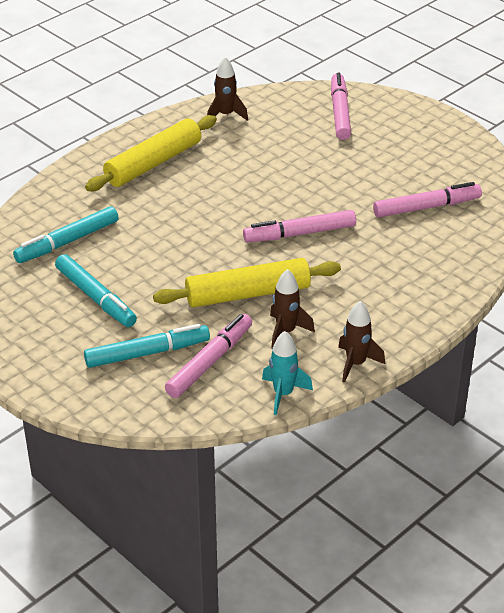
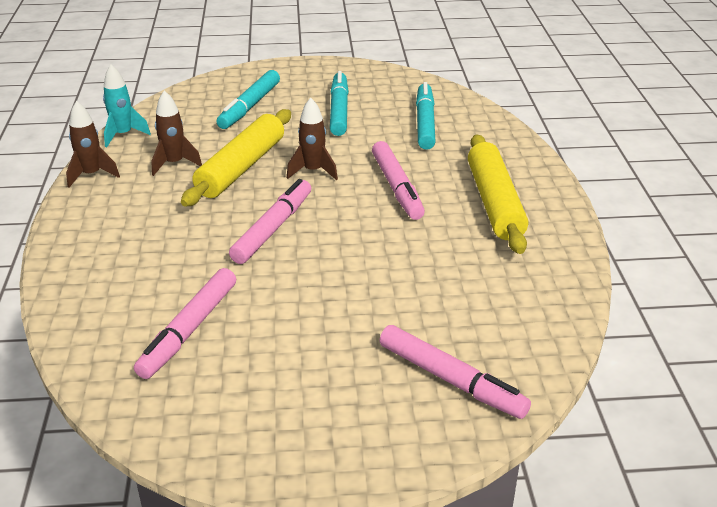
camera: 130 degrees right, 5 degrees down
(96, 297) = (339, 110): turquoise marker -> turquoise marker turned 90 degrees clockwise
(210, 362) = (201, 123): pink marker -> pink marker (397, 187)
(226, 115) = (541, 286): brown rocket -> brown rocket (313, 171)

